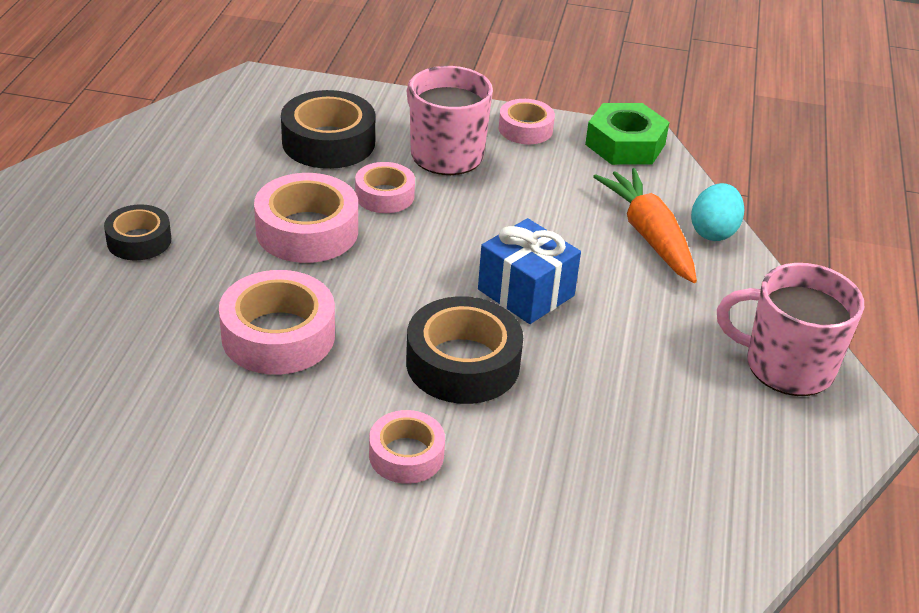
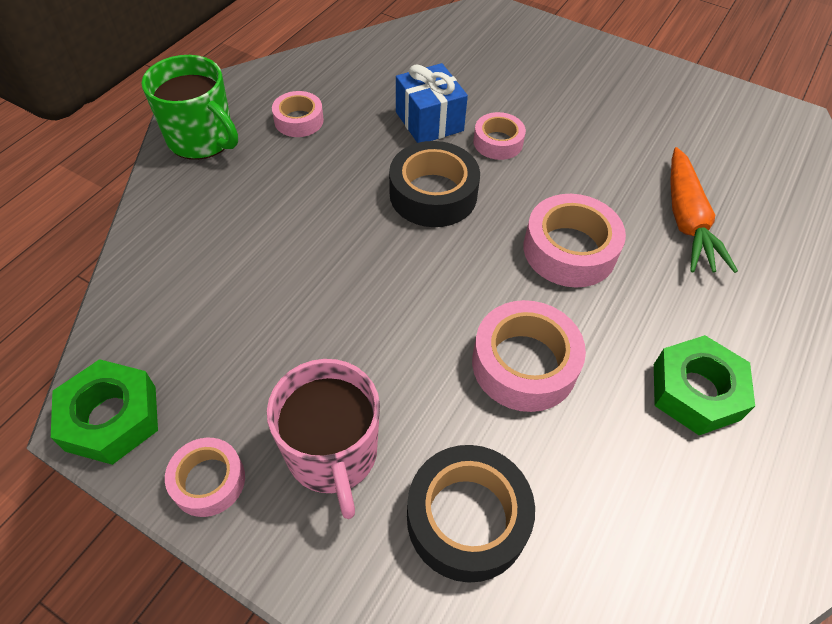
camera: 160 degrees left, 15 degrees up
(139, 240) = (696, 391): black tape -> green nut
(384, 195) = (429, 398): pink tape -> pink tape (299, 120)
(526, 292) = (351, 243): blue gift -> blue gift (429, 121)
(649, 236) = (199, 277): orange carrot -> orange carrot (686, 220)
(713, 232) = (136, 267): turquoise egg -> none
(786, 366) = (202, 139): pink mug -> green mug

